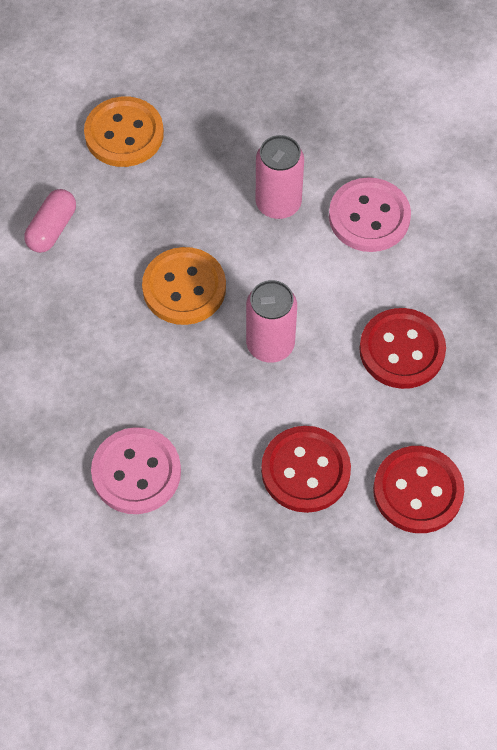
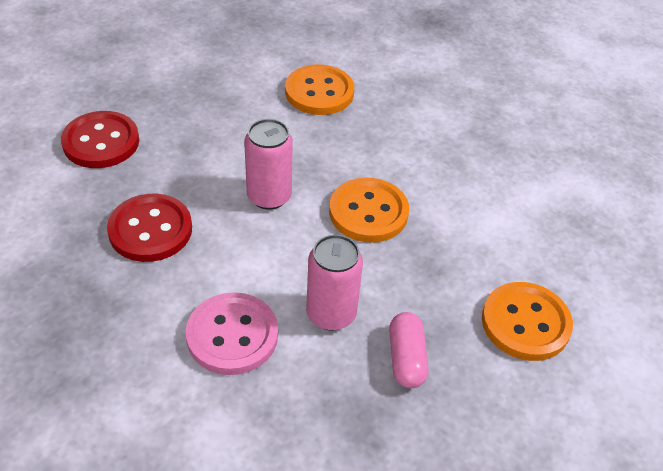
camera: 150 degrees right, 15 degrees down
(52, 229) = (512, 217): pink capsule -> pink capsule (406, 359)
(136, 472) = (319, 92): pink button -> orange button
(305, 470) = (196, 128): red button -> none

